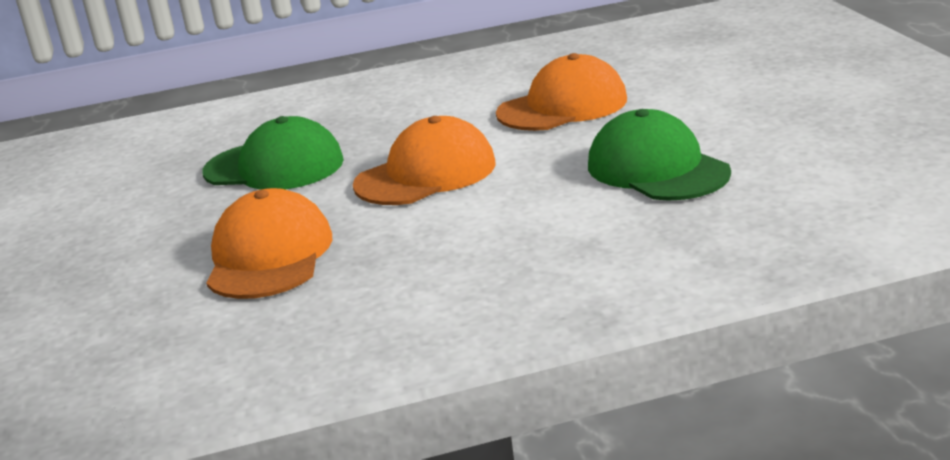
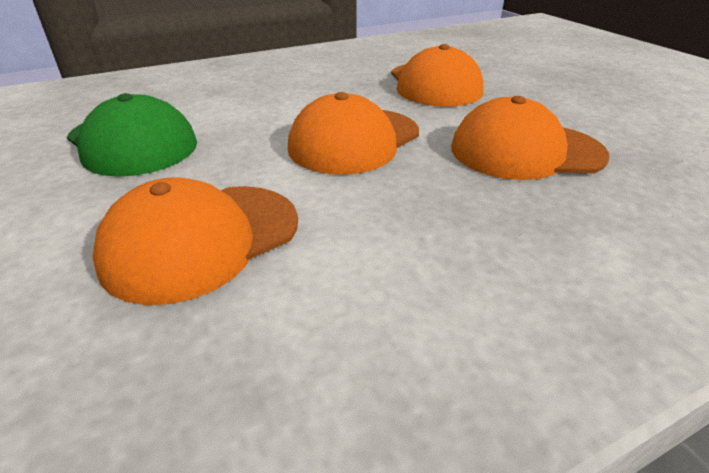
camera: 165 degrees right, 10 degrees up
(274, 166) = (526, 151): green cap -> orange cap

